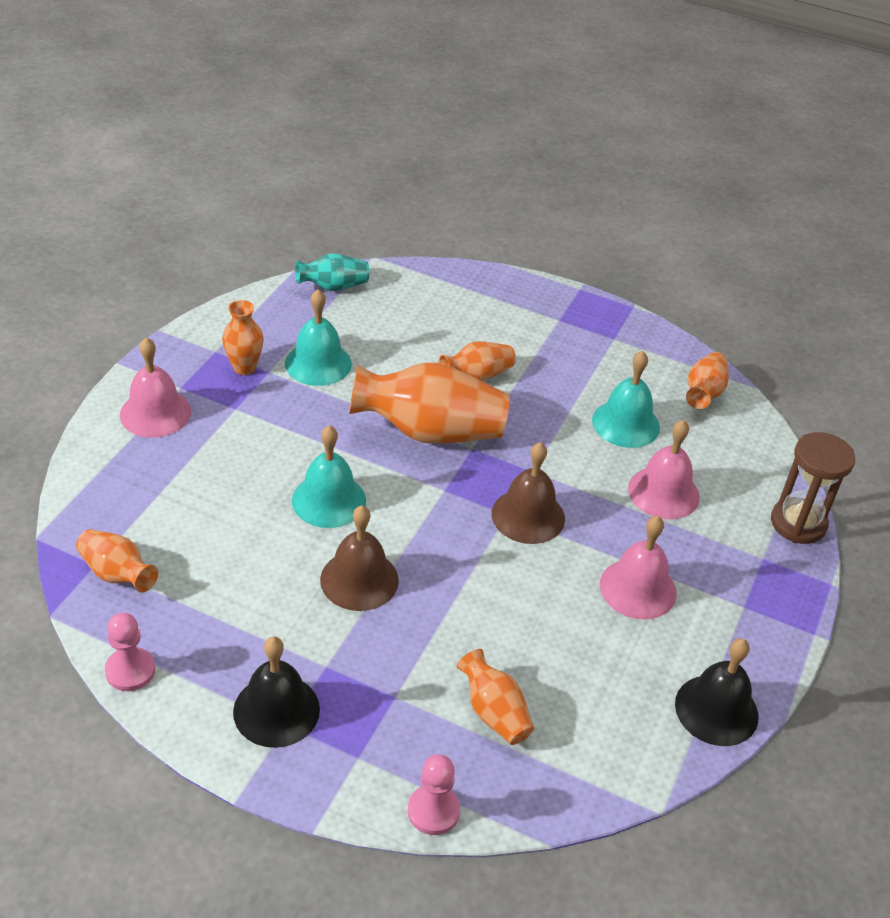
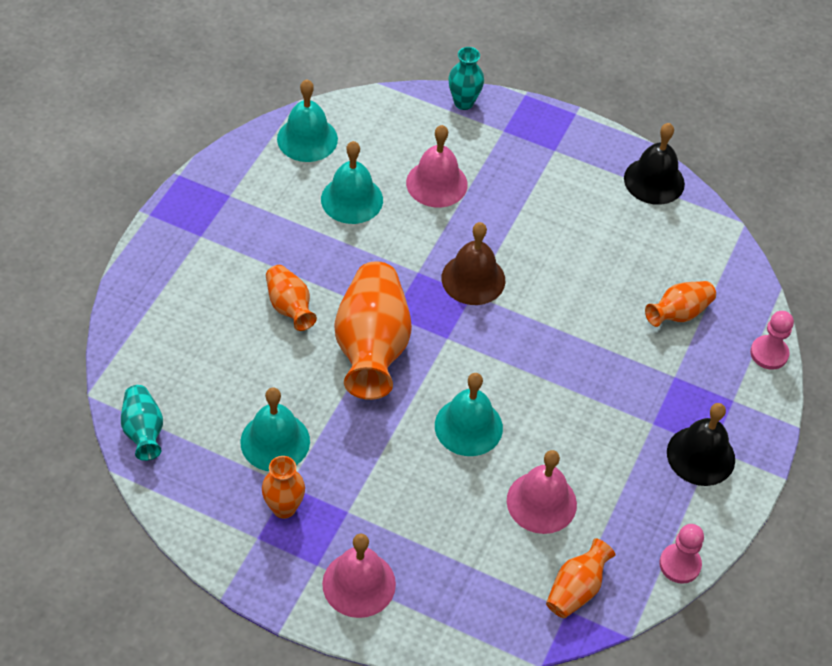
camera: 90 degrees left, 10 degrees up
(359, 580) = (560, 401): brown bell -> none
(638, 588) = (545, 213): pink bell -> pink bell (541, 502)
(703, 393) = (307, 139): orange vase -> turquoise bell
(798, 523) = (463, 102): brown hourglass -> turquoise vase

